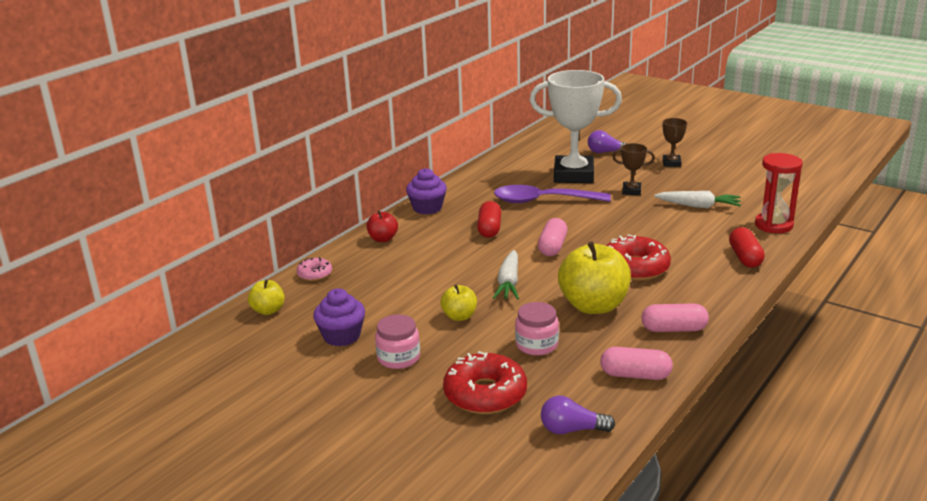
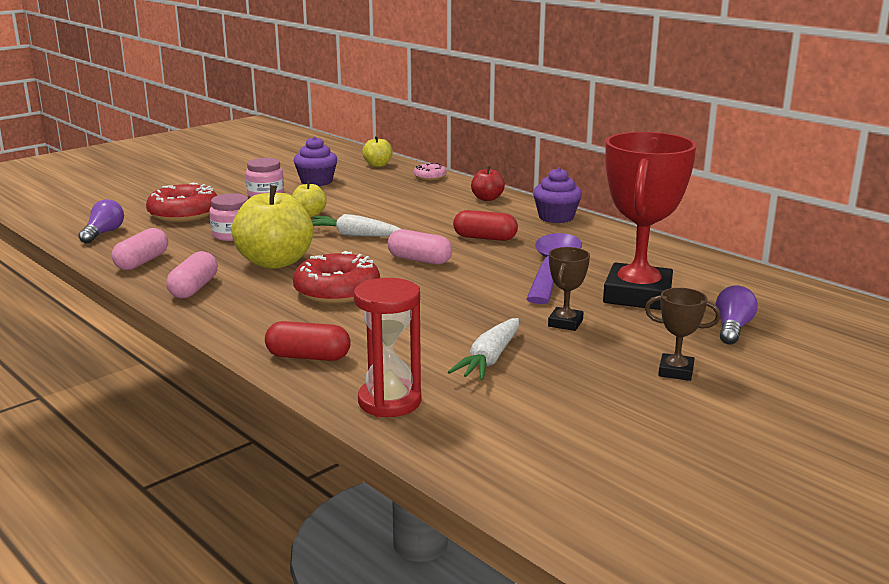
camera: 100 degrees right, 5 degrees down
(573, 175) = (637, 295): white trophy -> red trophy

